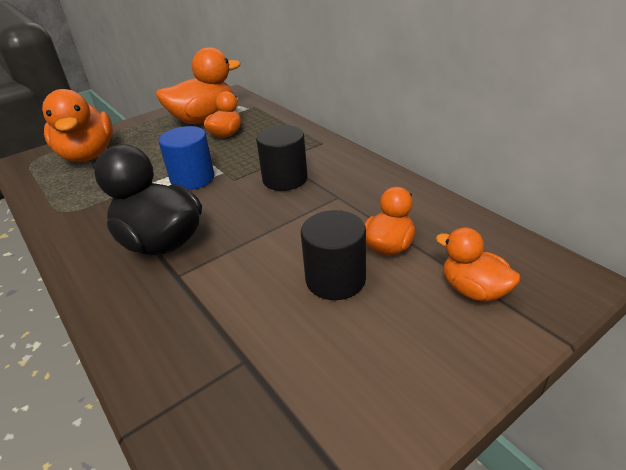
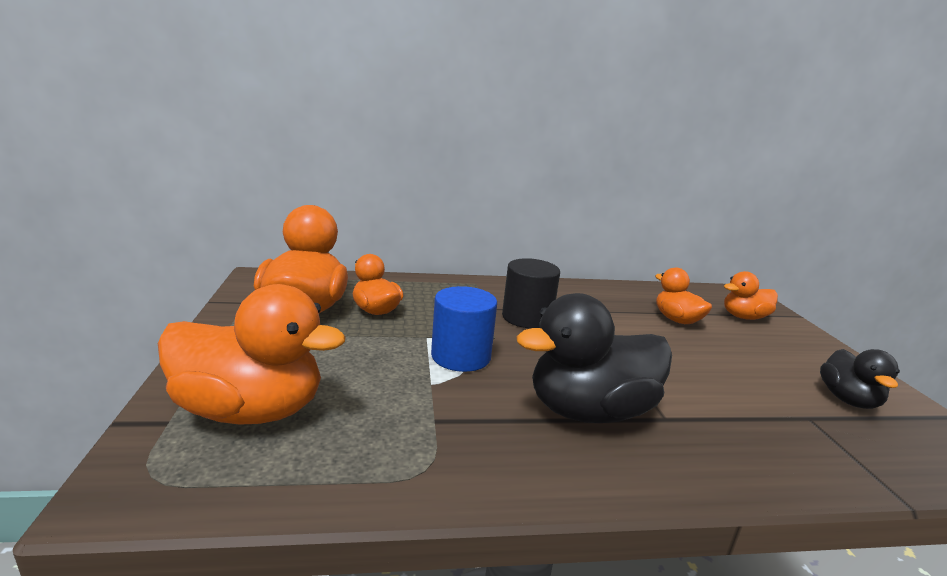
camera: 65 degrees left, 15 degrees down
(316, 393) = (848, 400): none -> black duck
(335, 279) = (711, 350): black cylinder -> none

